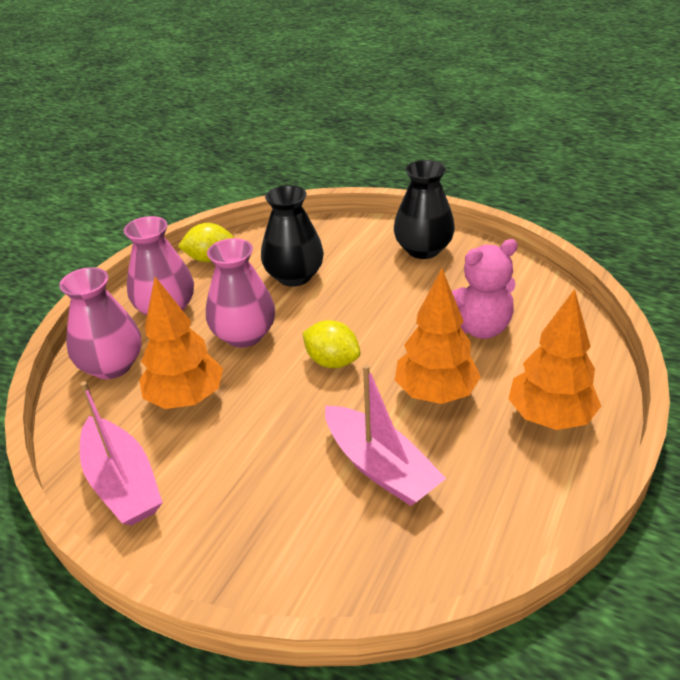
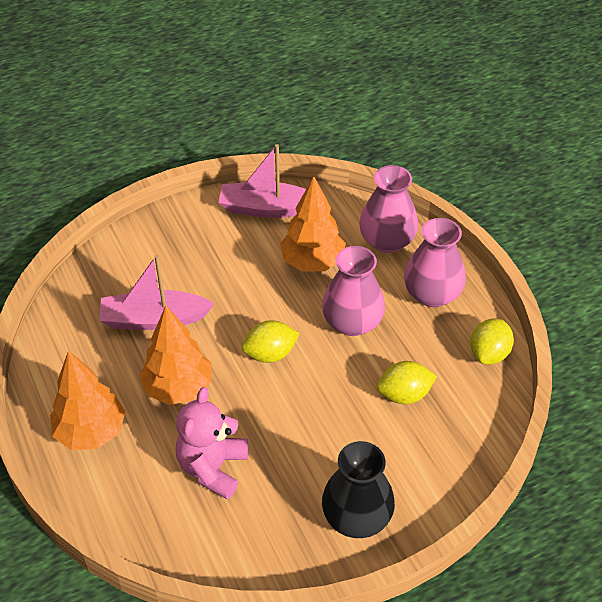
camera: 125 degrees right, 10 degrees up
(294, 276) = (404, 395): black vase -> yellow lemon

